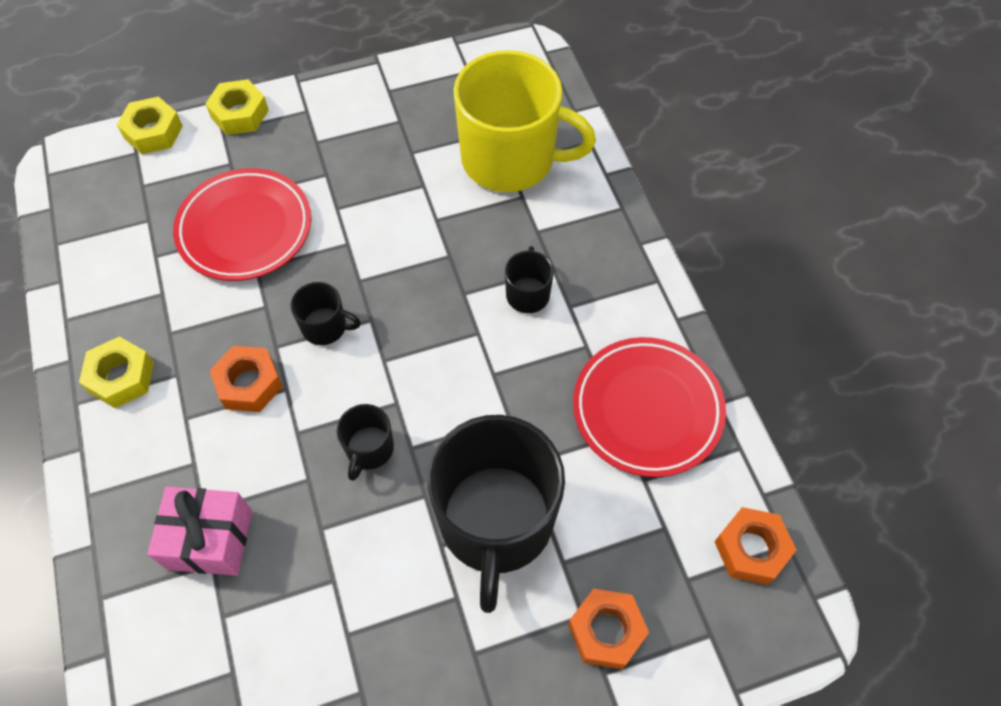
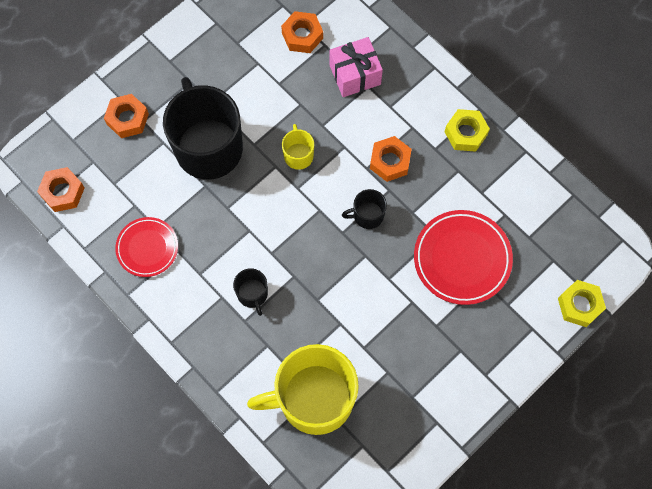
camera: 155 degrees right, 10 degrees up
(240, 114) = (531, 349): yellow nut -> none
(247, 652) = (302, 36): none -> orange nut
(369, 449) = (298, 155): black mug -> yellow mug
(647, 409) = (147, 248): red plate -> red plate, size x0.64

